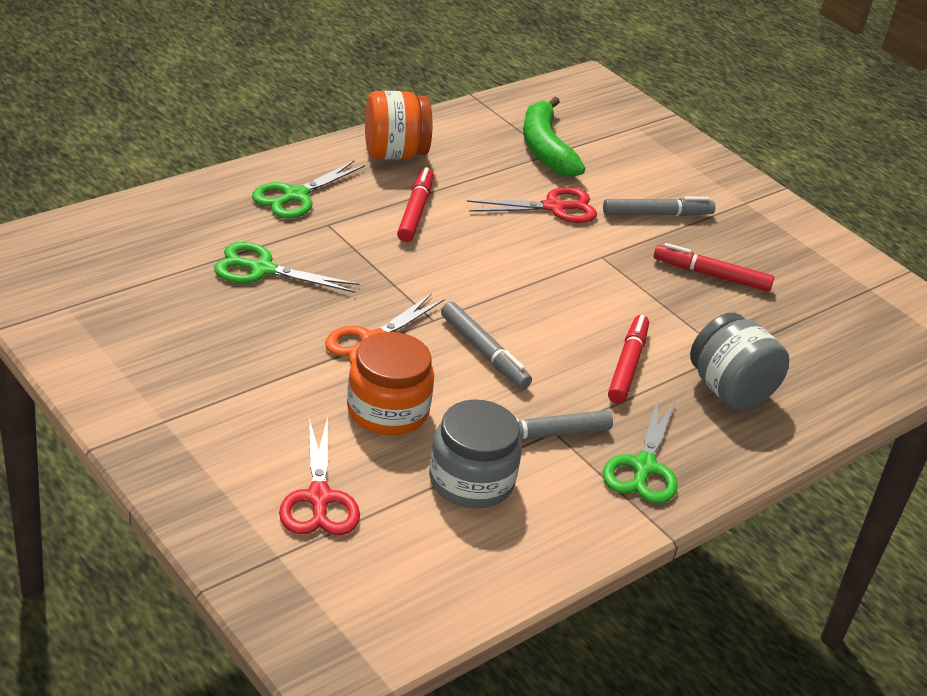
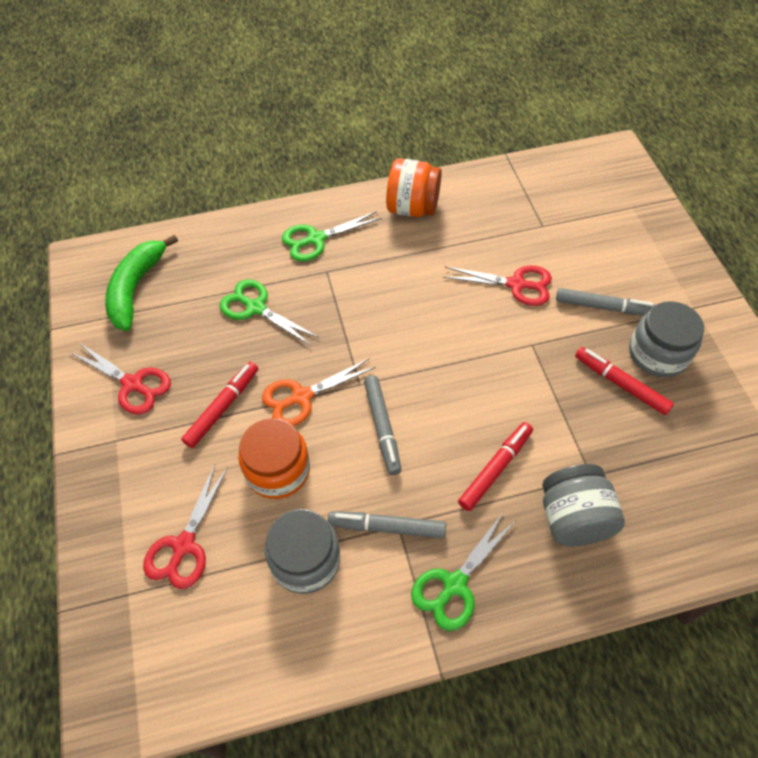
camera: 30 degrees right, 20 degrees up
(150, 364) = (133, 384): none -> red scissors
(415, 211) = (400, 270): red marker -> red marker (223, 407)
(545, 148) = (540, 219): green banana -> green banana (136, 288)
(733, 245) = (658, 354): none -> grey jar

